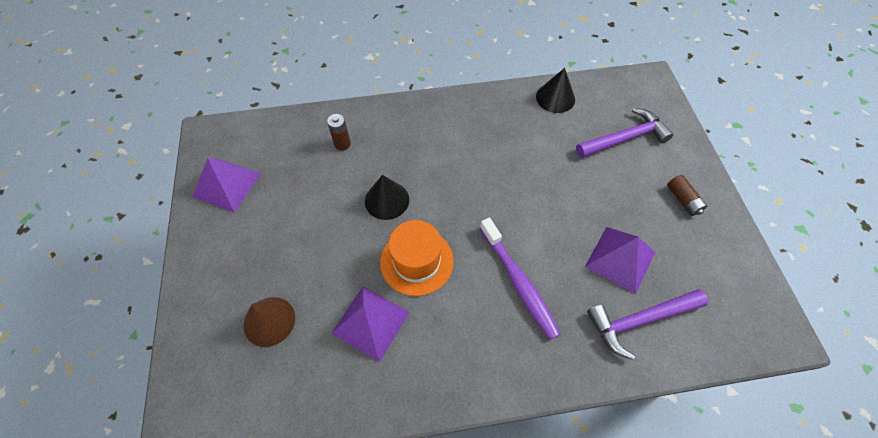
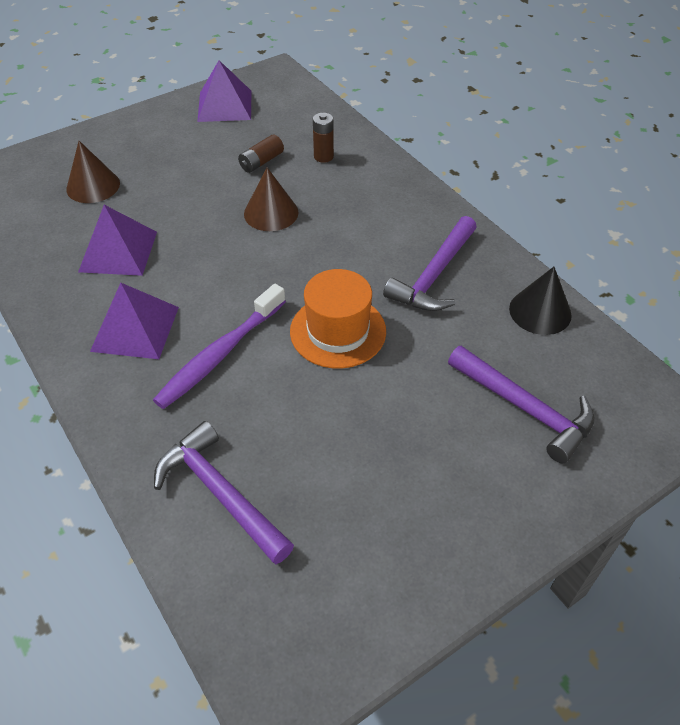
camera: 65 degrees right, 10 degrees down
(387, 200) = (271, 213): black cone -> brown cone
(416, 261) = (205, 261): orange hat -> orange hat (338, 331)
(501, 133) = (434, 275): none -> purple hammer
(620, 259) = (306, 450): purple pyramid -> purple pyramid (135, 329)
(683, 200) = (456, 508): brown battery -> brown battery (261, 162)

